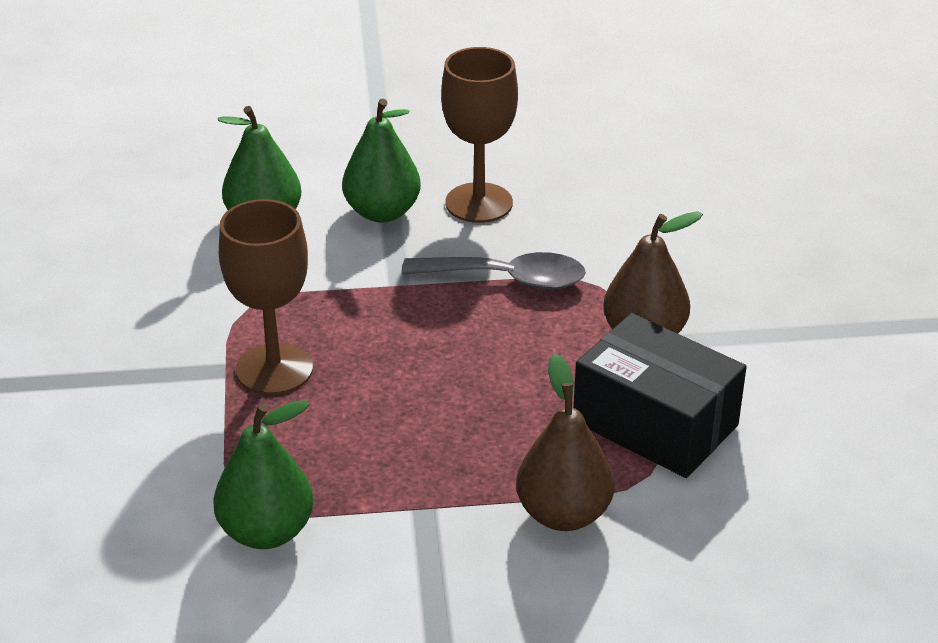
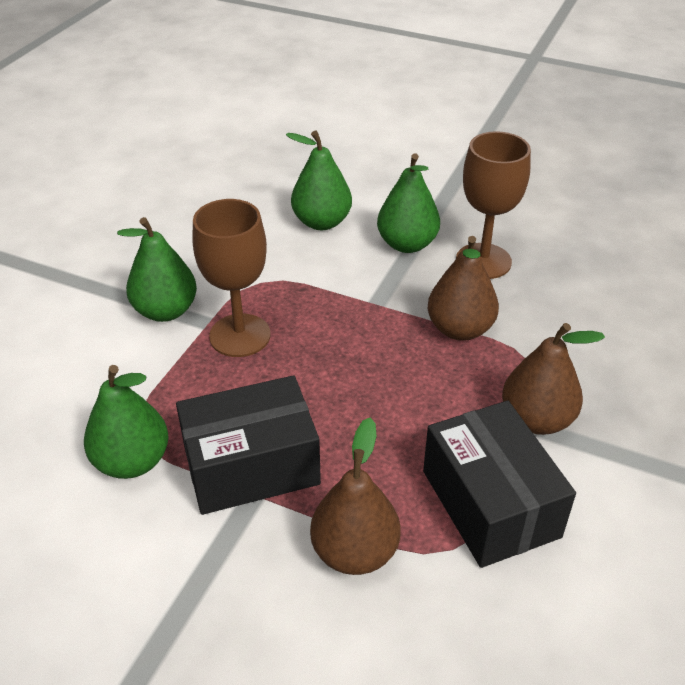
camera: 30 degrees right, 5 degrees up
(162, 376) = (165, 311): none -> green pear
(398, 484) = (251, 466): none -> black box
(507, 279) = (460, 329): grey spoon -> brown pear

